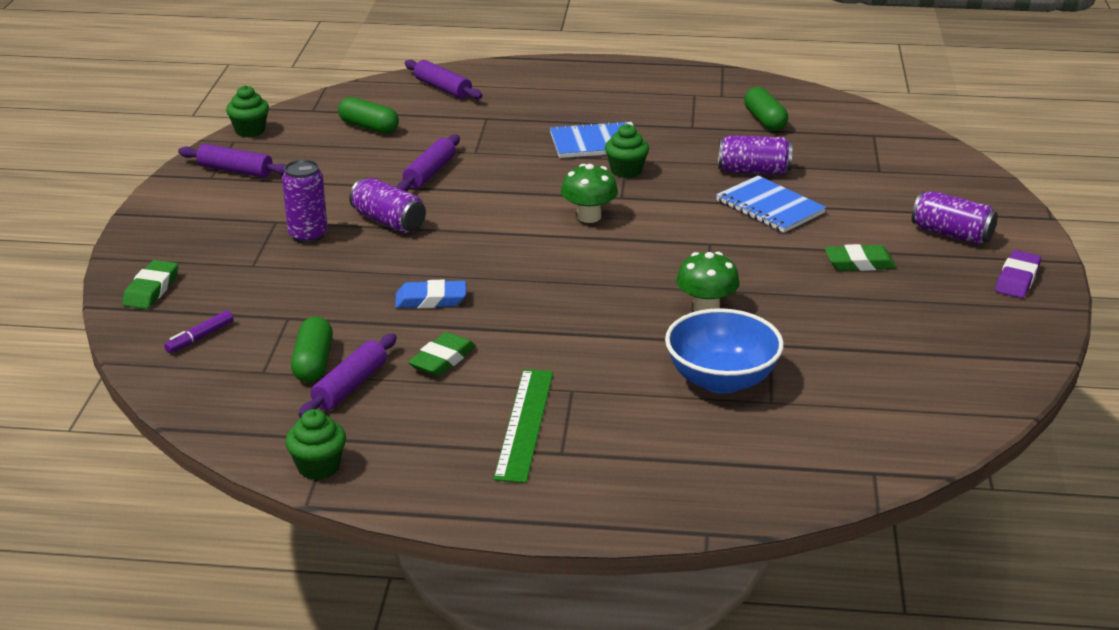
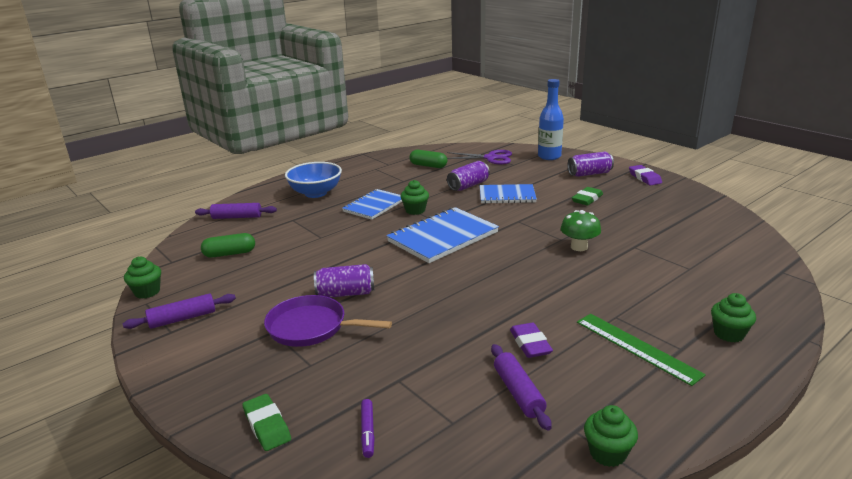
camera: 45 degrees left, 5 degrees down
(308, 235) = (311, 327): purple can -> purple pan
(313, 363) = (470, 395): green capsule -> none
(429, 173) = (316, 258): purple rolling pin -> none
(431, 300) = (456, 318): blue eraser -> none
(442, 360) = (530, 344): green eraser -> purple eraser
(589, 216) = (443, 237): green mushroom -> blue notebook
(640, 474) = (729, 334): none -> green cupcake
(721, 380) = (654, 272): blue bowl -> blue bowl (316, 193)
(870, 147) = (491, 158): none -> purple scissors
(957, 183) = (549, 156): none -> blue bottle

